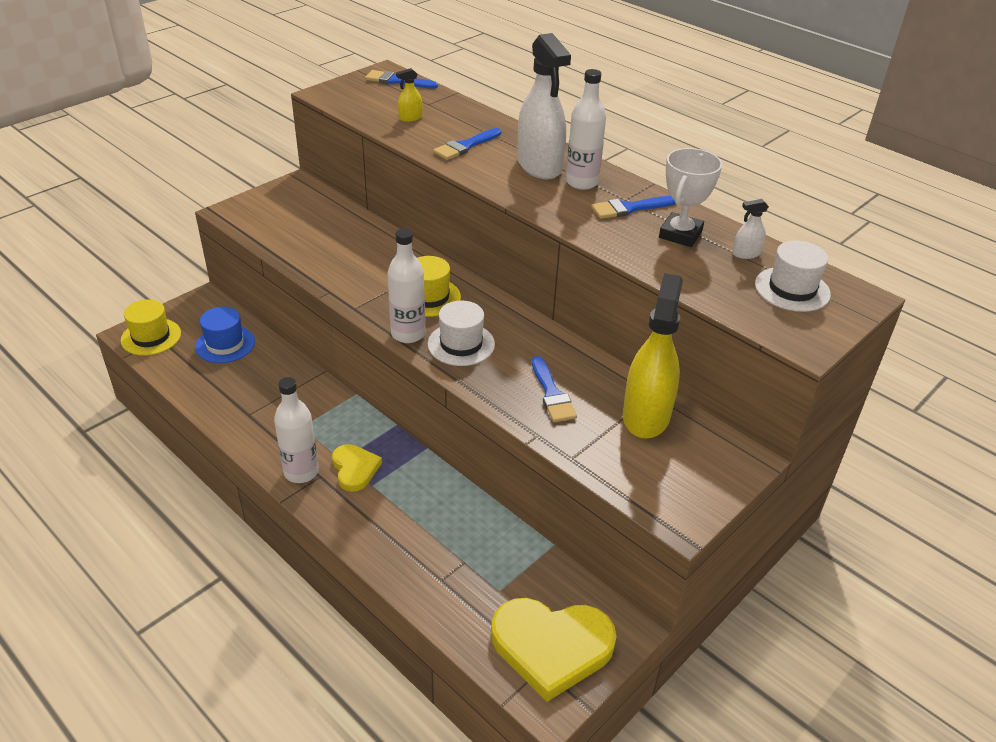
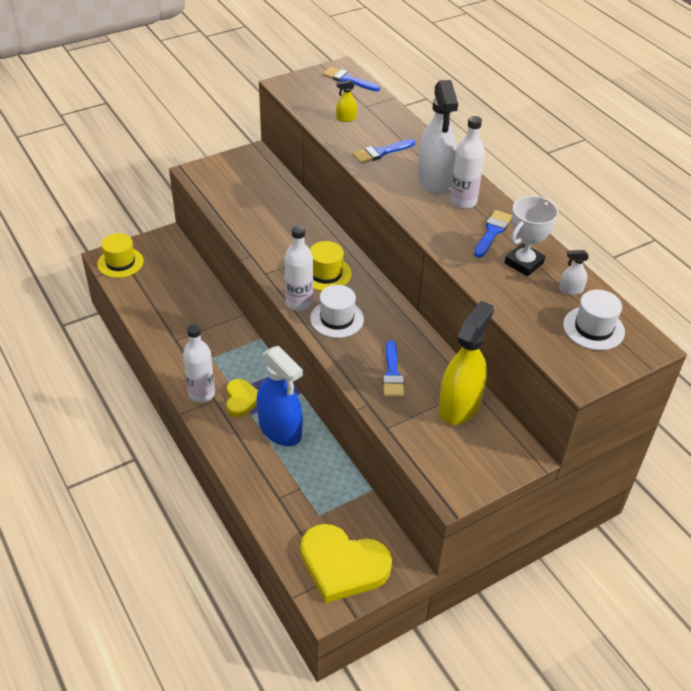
camera: 15 degrees right, 5 degrees up
(225, 344) = (173, 278): blue hat -> none
(415, 496) = (280, 429): none -> blue spray bottle
(629, 208) = (492, 232): blue brush -> blue brush turned 120 degrees clockwise

